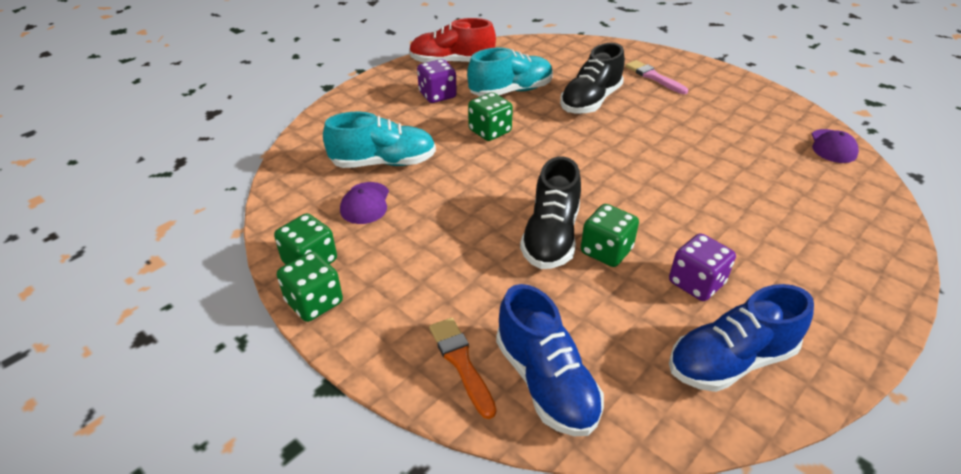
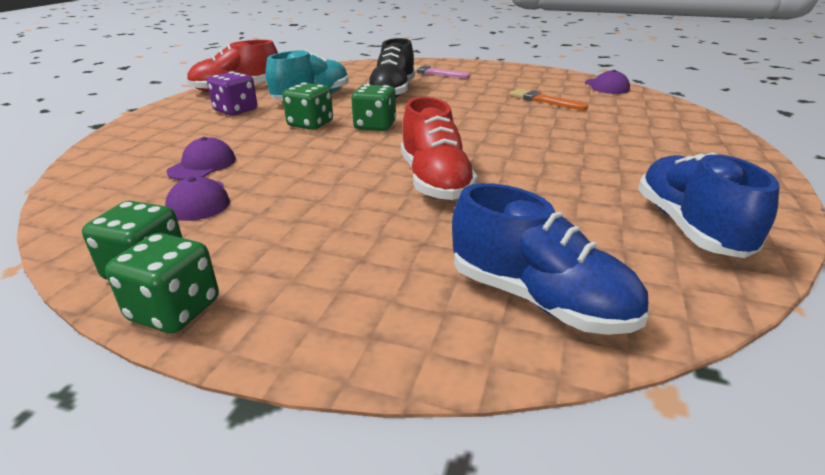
camera: 25 degrees left, 10 degrees down
(383, 163) = (202, 165): turquoise shoe -> purple cap
(461, 362) = (424, 312): orange brush -> orange brush (543, 100)
(551, 237) = (435, 181): black shoe -> red shoe
(606, 251) = (498, 179): green dice -> green dice (375, 126)
(696, 283) = (599, 182): purple dice -> none
(730, 361) = (689, 227): blue shoe -> blue shoe turned 135 degrees clockwise

